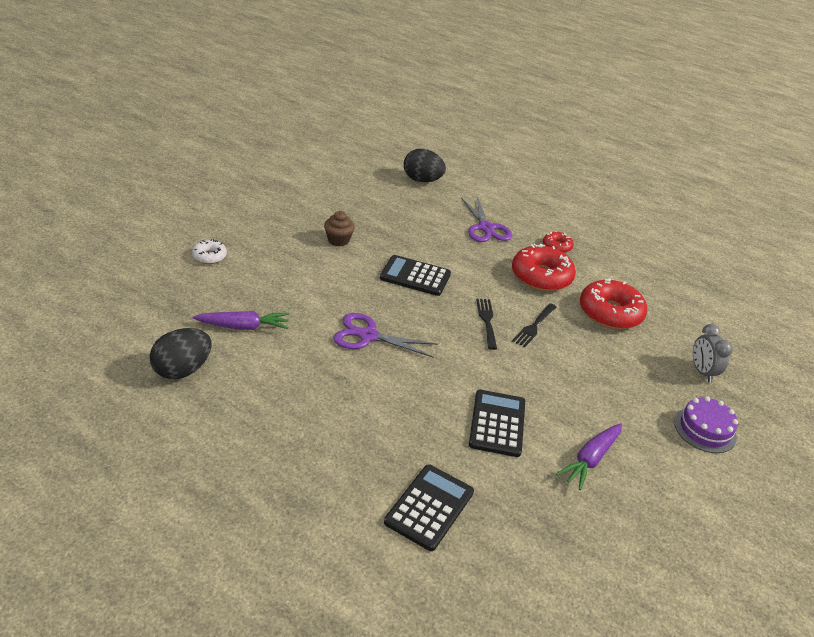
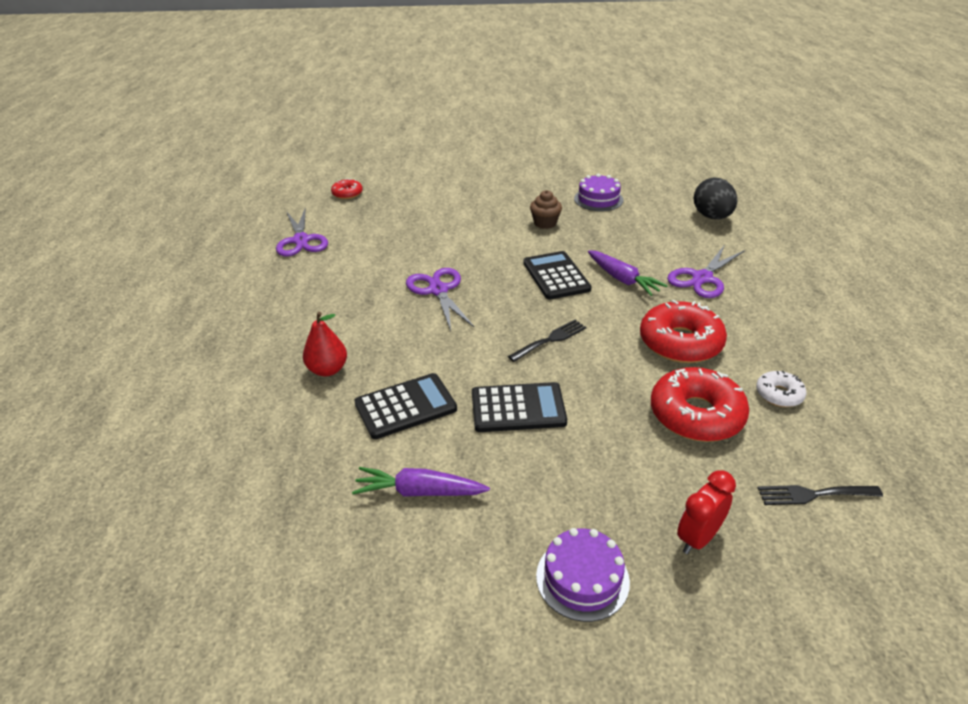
camera: 60 degrees right, 0 degrees up
(182, 370) = (301, 240): black egg -> purple scissors
(209, 256) = (438, 191): white donut -> white donut (779, 394)
(243, 327) = (376, 238): purple carrot -> purple carrot (622, 279)
(338, 201) = (598, 199): none -> purple cake
(412, 443) = (327, 370): none -> red pear
(429, 507) = (257, 411): black calculator -> black calculator (518, 408)
(534, 326) = (586, 371): black fork -> black fork (813, 494)
(557, 246) = (755, 331): red donut -> red donut (347, 194)
(702, 372) = (698, 538): grey clock -> red clock

